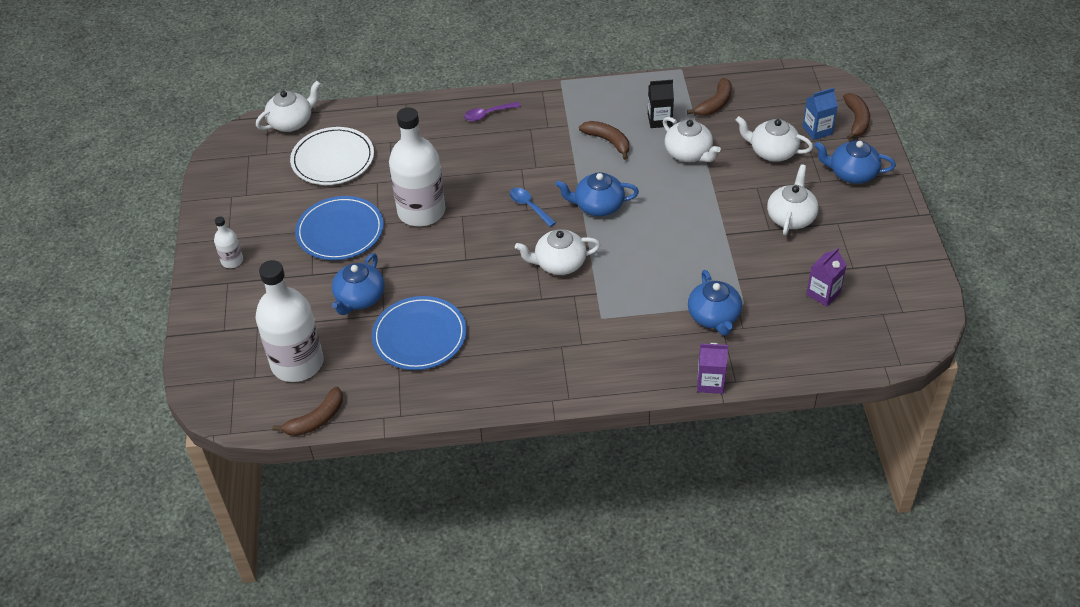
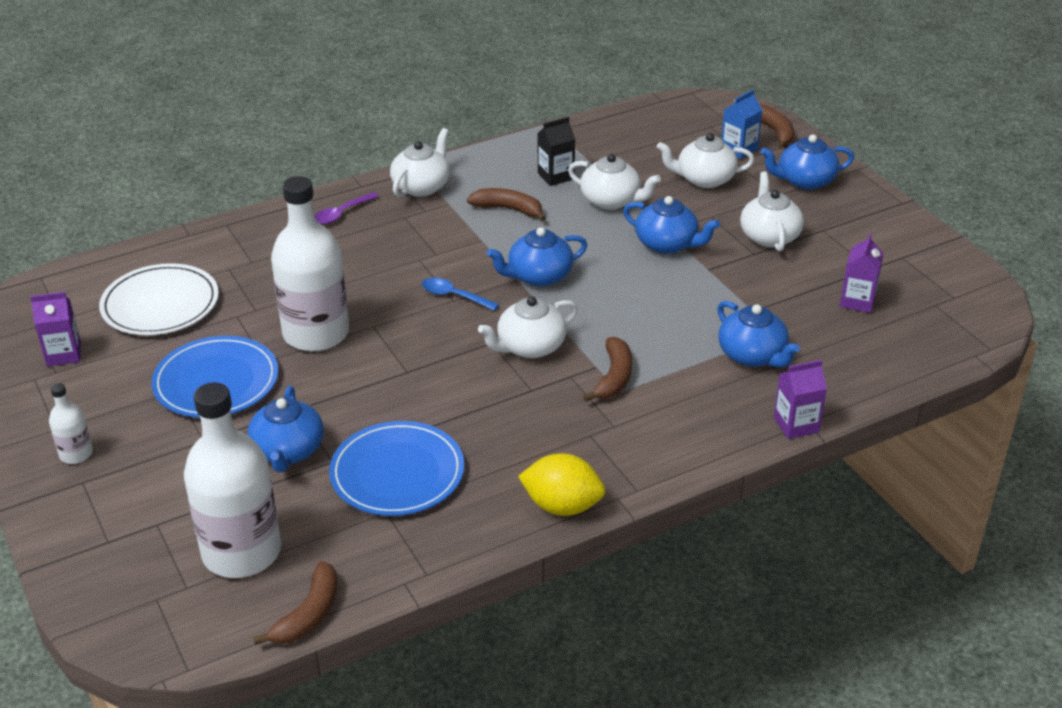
camera: 25 degrees left, 10 degrees down
(256, 182) = (64, 354): none -> purple carton
(291, 122) = (78, 276): white teapot -> white teapot (421, 186)
(512, 394) = (562, 506): none -> yellow lemon
(708, 203) = (667, 244): none -> blue teapot
(715, 104) = (609, 148): brown banana -> brown banana (614, 377)

